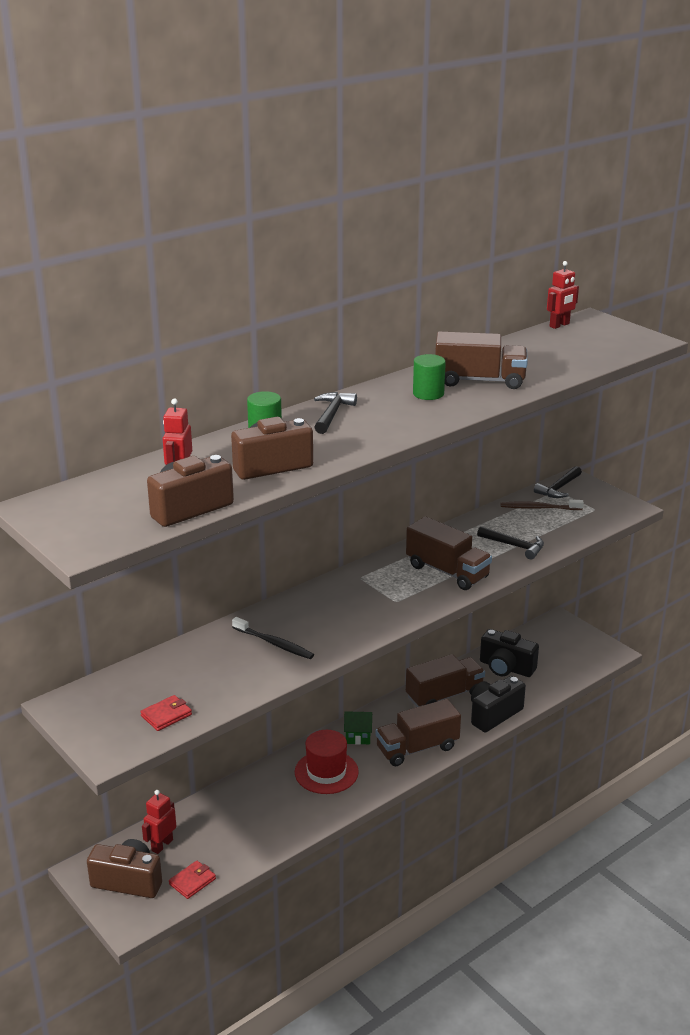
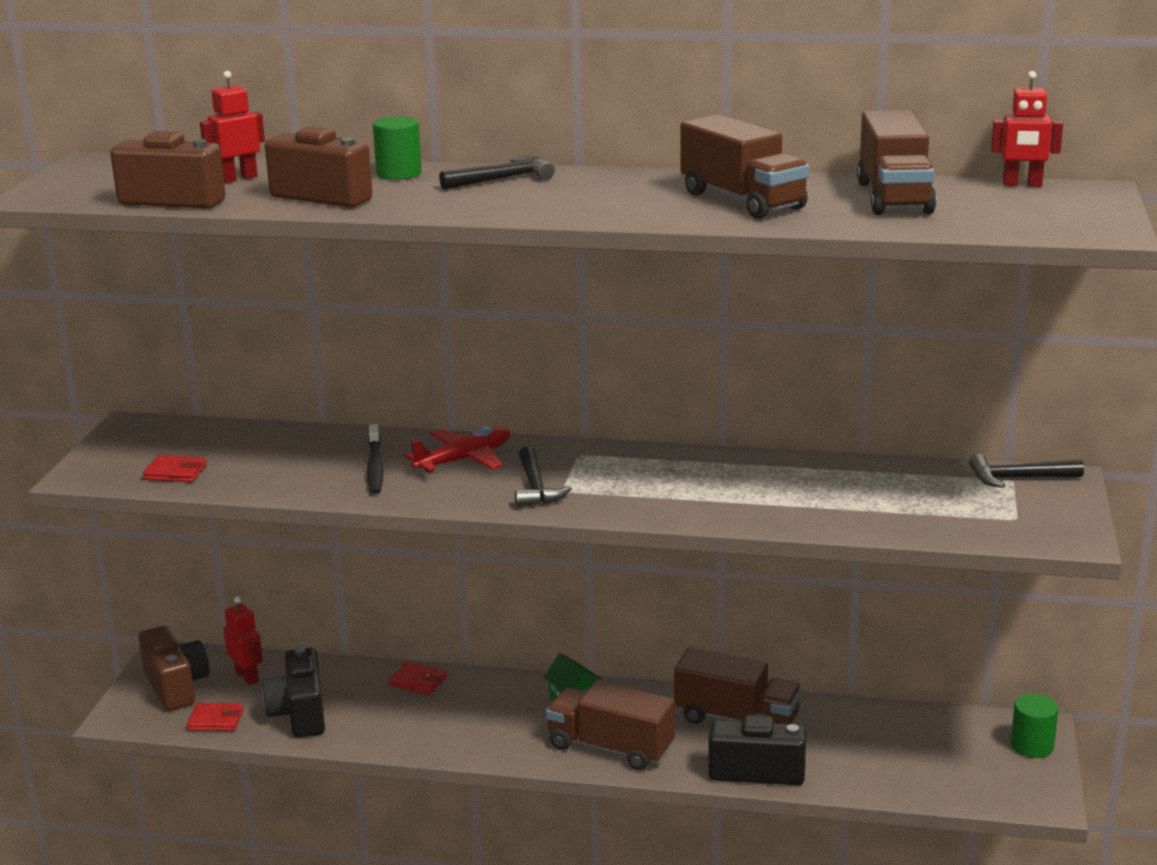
camera: 50 degrees right, 5 degrees down
(162, 845) = (247, 677): red robot -> red robot turned 60 degrees clockwise
(263, 780) = (418, 681): none -> red wallet
(311, 612) = (464, 459): none -> red plane
(326, 772) = (484, 711): red hat -> none
(428, 394) = (649, 194): green cylinder -> green cylinder (1032, 746)
(447, 571) = (679, 492): brown truck -> brown truck (894, 197)
(506, 668) = (865, 735): black camera -> black camera (299, 714)
(514, 546) = (814, 506): black hammer -> black hammer (535, 488)
(539, 508) = (940, 485): brown toothbrush -> none

